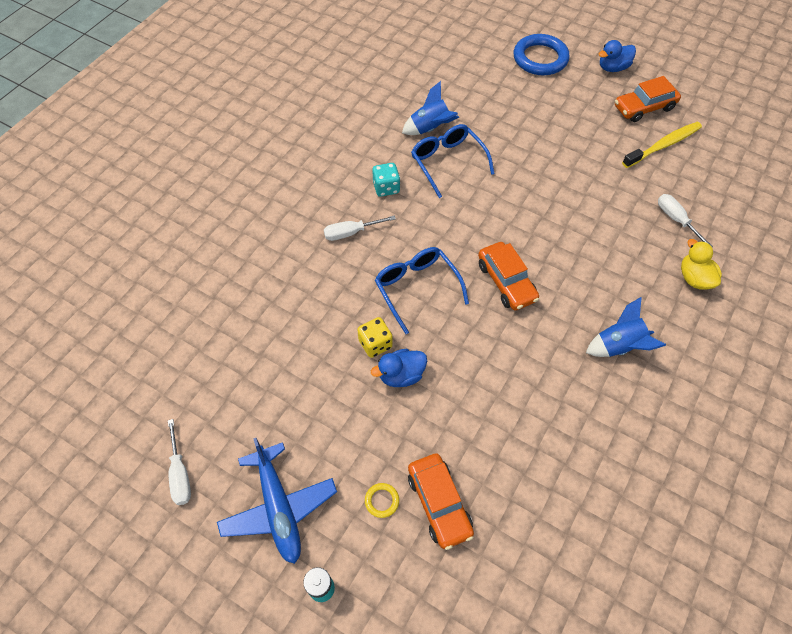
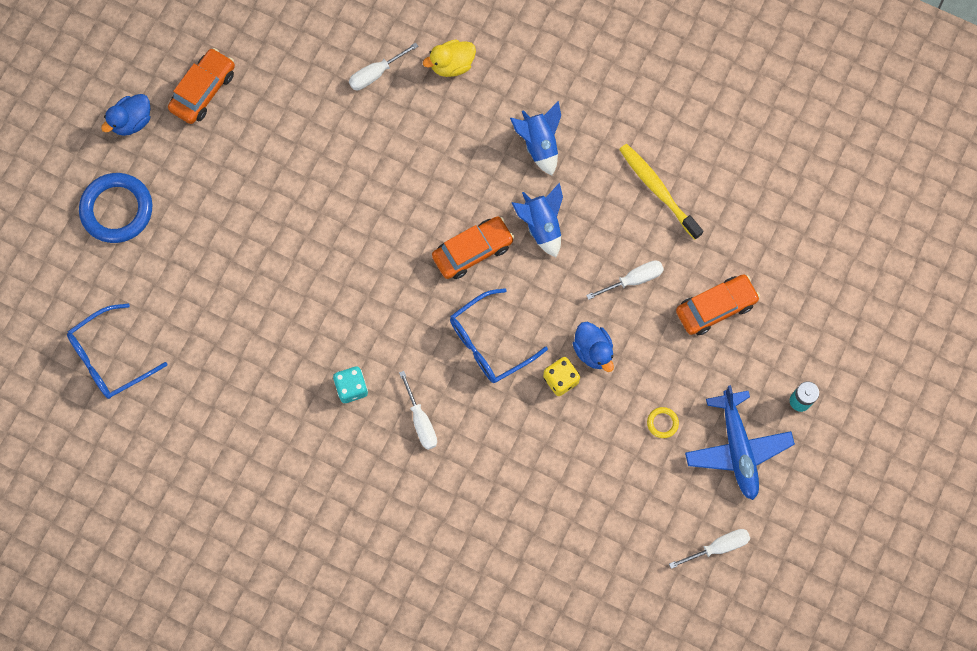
camera: 95 degrees left, 15 degrees up
(279, 508) = (737, 449): blue plane -> blue plane turned 105 degrees clockwise
(382, 501) = (719, 358): yellow ring -> yellow ring (662, 423)
(430, 128) = (251, 343): blue rocket -> blue rocket (541, 225)
(447, 162) = (306, 319): blue glasses -> blue glasses (109, 358)
(473, 420) = (633, 280): none -> white screwdriver
(612, 68) = (132, 121): blue duck -> blue duck turned 75 degrees clockwise
(644, 108) = (203, 90): orange car -> orange car turned 120 degrees counterclockwise
(663, 145) = (265, 75): yellow toothbrush -> yellow toothbrush (658, 190)

